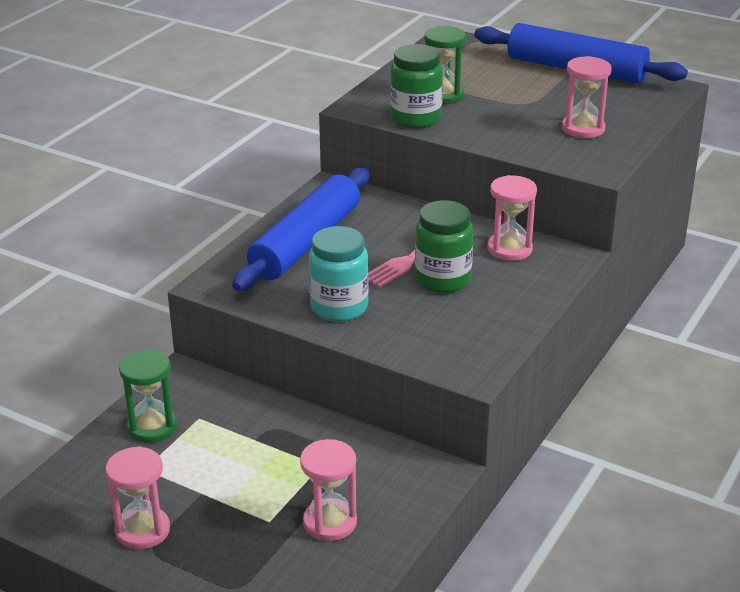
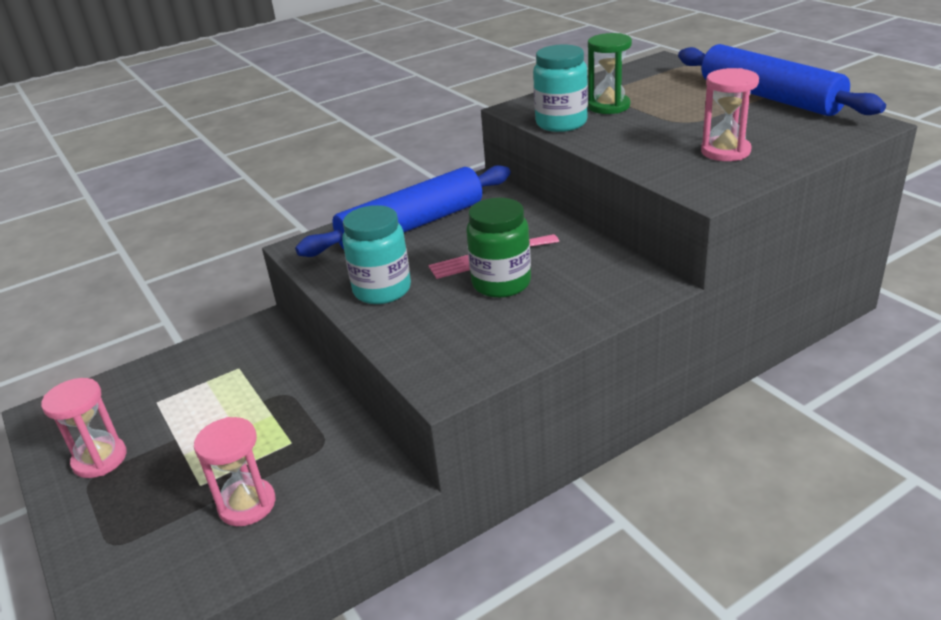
camera: 30 degrees right, 0 degrees up
(152, 427) = (197, 366): green hourglass -> none
(416, 119) = (561, 123): green jar -> turquoise jar
(509, 249) = (595, 266): pink hourglass -> none

